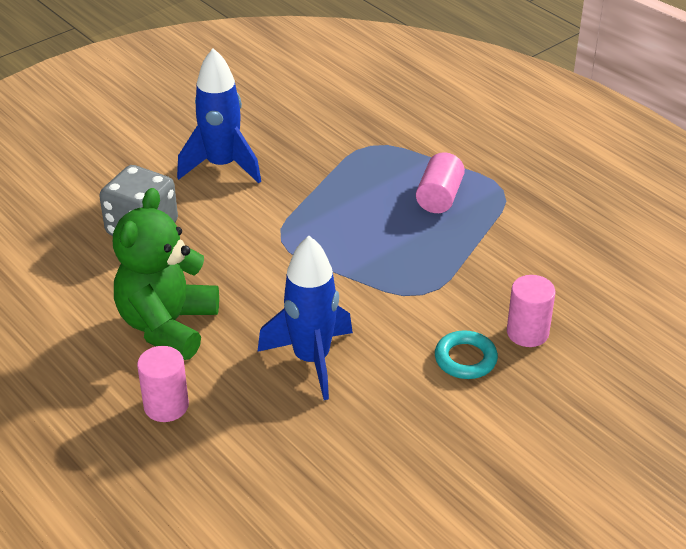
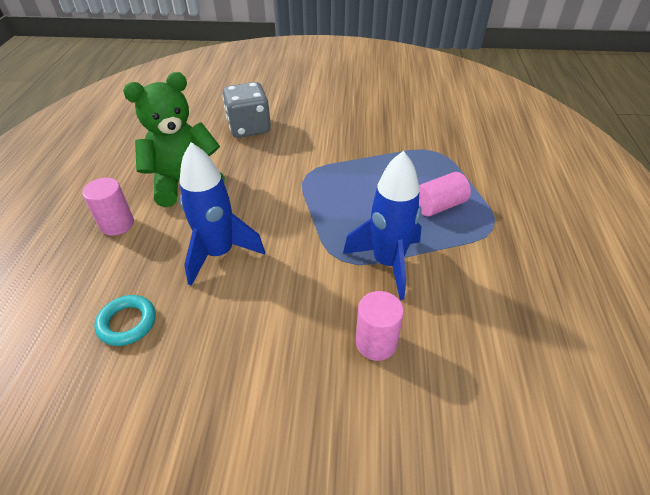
camera: 45 degrees right, 5 degrees up
(222, 166) = (334, 118): blue rocket -> blue rocket (387, 263)
(465, 359) = (306, 327): turquoise ring -> turquoise ring (127, 323)

